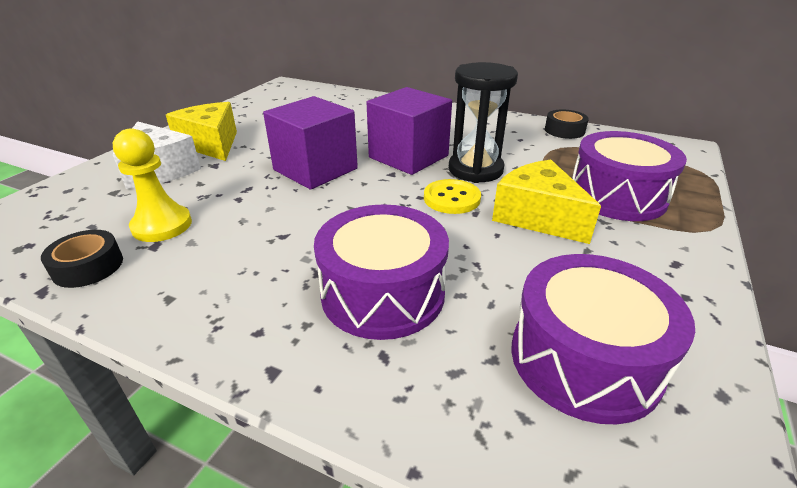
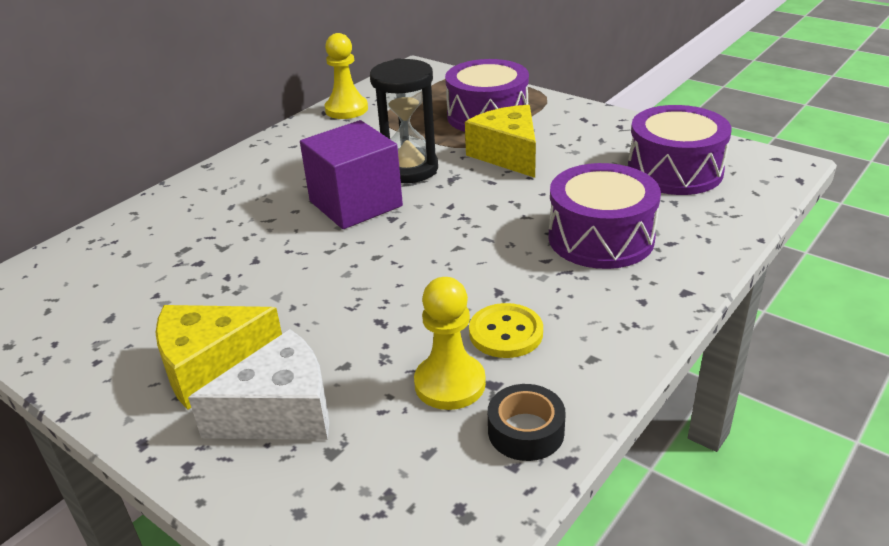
camera: 75 degrees left, 0 degrees up
(315, 169) = (354, 269): purple cube -> none
(451, 198) = (461, 189): yellow button -> yellow button (506, 333)
(537, 216) = (508, 155): yellow cheese -> yellow cheese turned 90 degrees clockwise
(564, 130) = (346, 109): black tape -> yellow pawn

